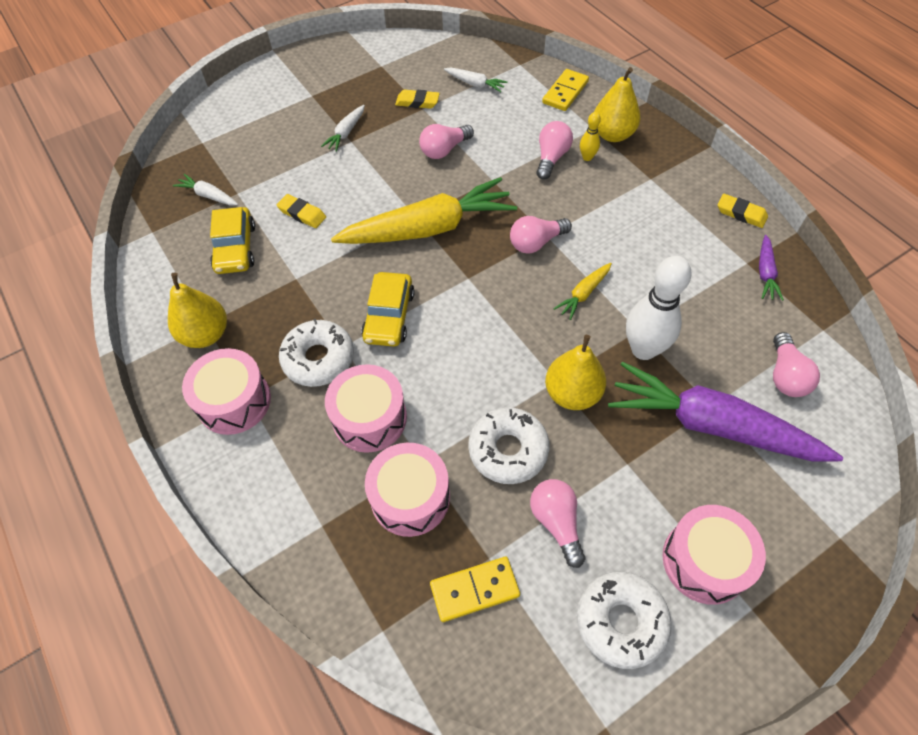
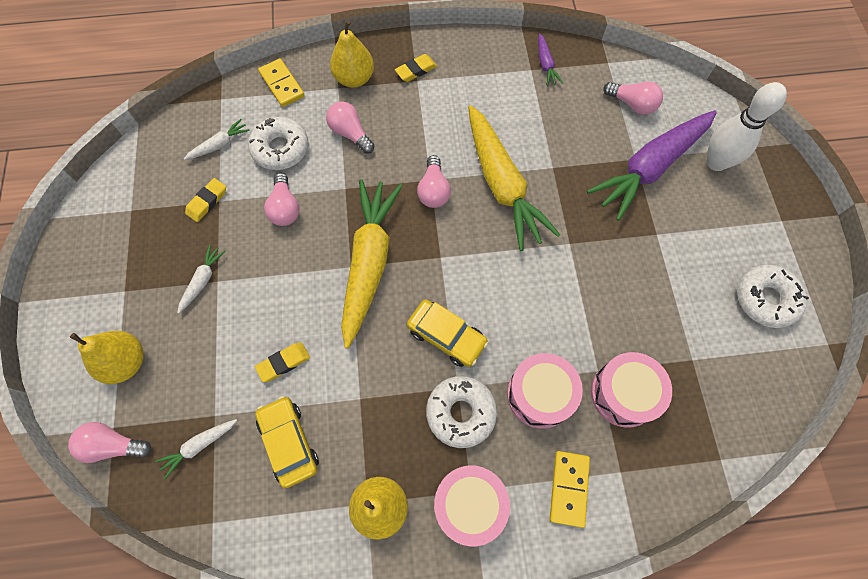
camera: 65 degrees left, 10 degrees up
(235, 248) = (289, 442): yellow car -> yellow car turned 135 degrees counterclockwise
(346, 133) = (203, 280): white carrot -> white carrot turned 120 degrees counterclockwise
(474, 590) = (713, 381): yellow domino -> yellow domino (569, 488)
(508, 450) = (613, 305): white donut -> white donut (280, 149)
(556, 522) = (683, 302): pink light bulb -> pink light bulb (113, 445)
(572, 393) = (586, 238): yellow pear -> yellow pear (126, 362)
(583, 294) = (502, 184): yellow carrot -> yellow carrot, size x2.36
(587, 157) = (367, 109): yellow bowling pin -> none
(643, 349) = (571, 173): white bowling pin -> white bowling pin (716, 162)
(705, 561) = (743, 228): pink drum -> none
(741, 213) = (486, 46): yellow eraser -> yellow eraser (416, 70)
(765, 273) = (545, 64): purple carrot -> purple carrot turned 45 degrees clockwise

